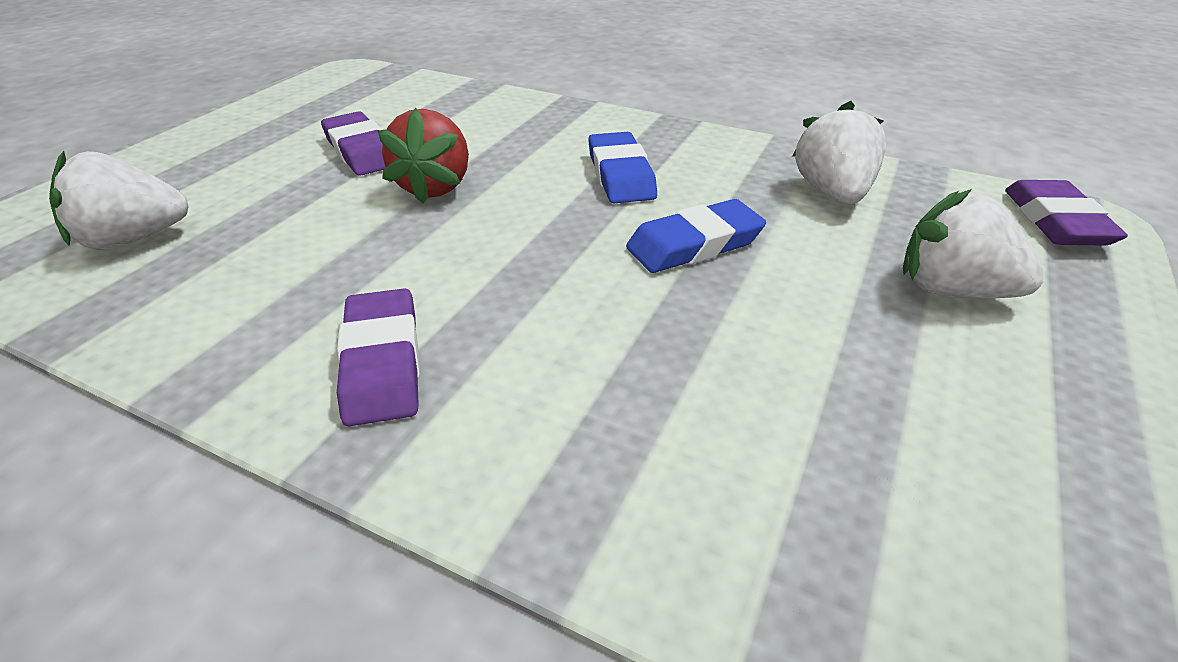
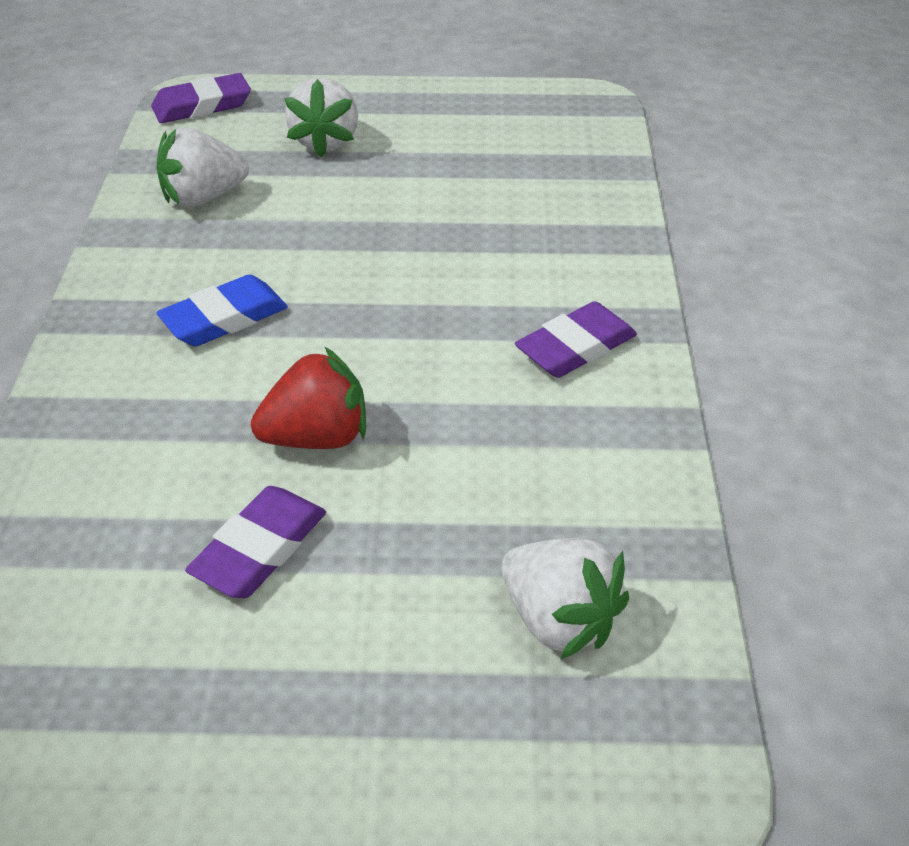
camera: 115 degrees left, 5 degrees up
(694, 244) = (331, 249): blue eraser -> none

